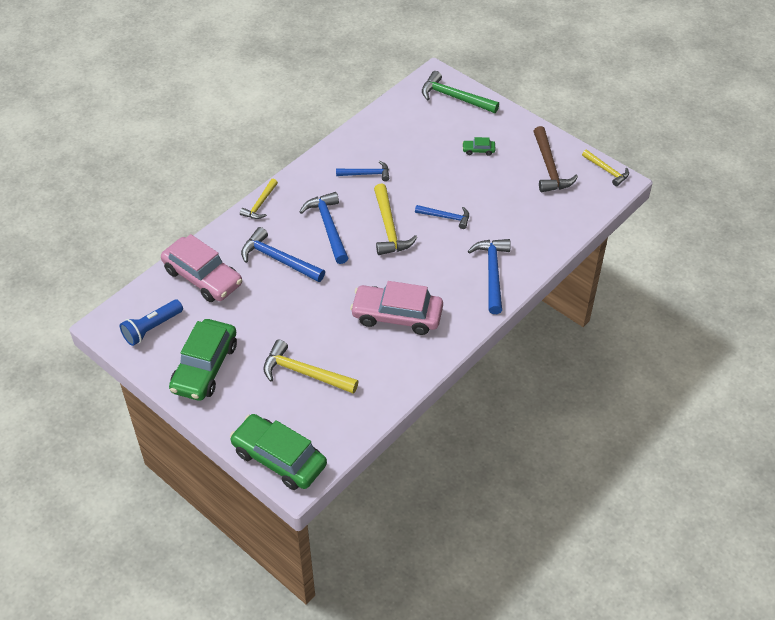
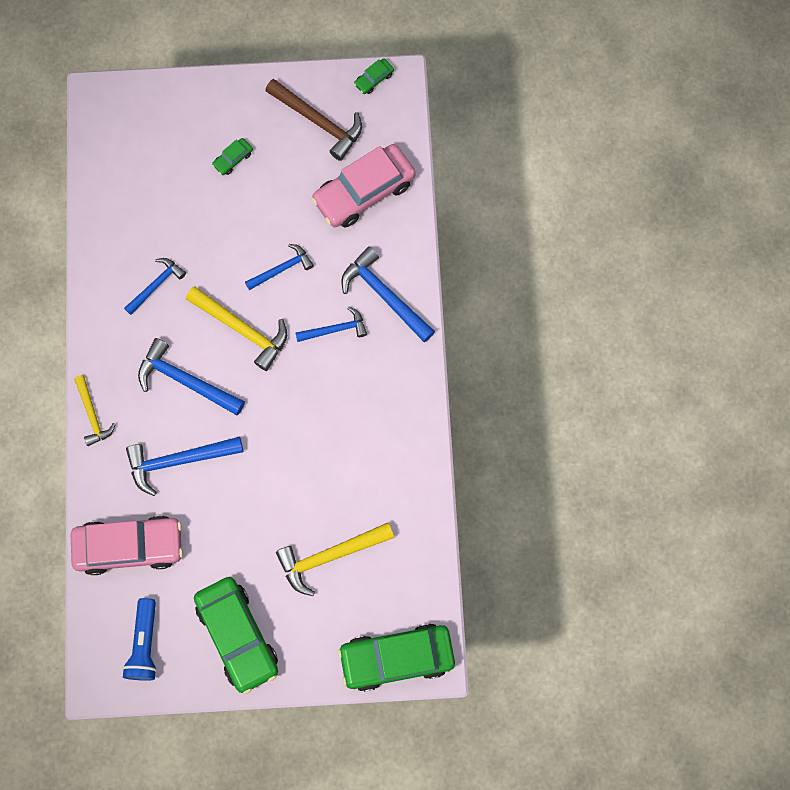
camera: 45 degrees left, 25 degrees up
(397, 315) = (348, 420): pink car -> pink car (364, 191)
(443, 267) = (335, 329): none -> blue hammer
(454, 97) = (144, 110): green hammer -> none
(607, 171) = (374, 79): yellow hammer -> green car

